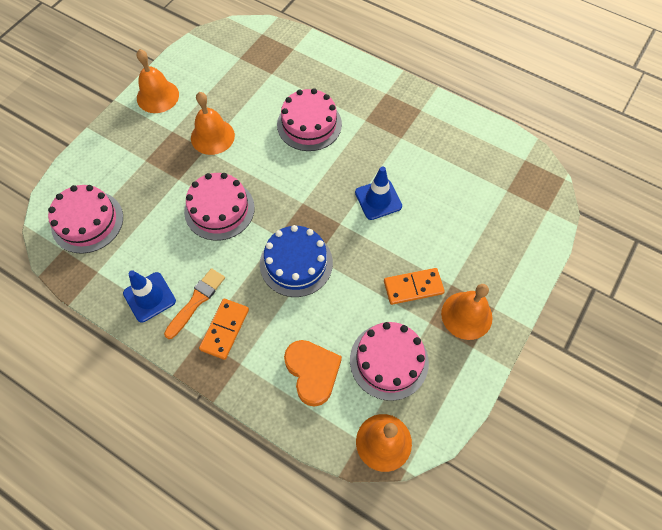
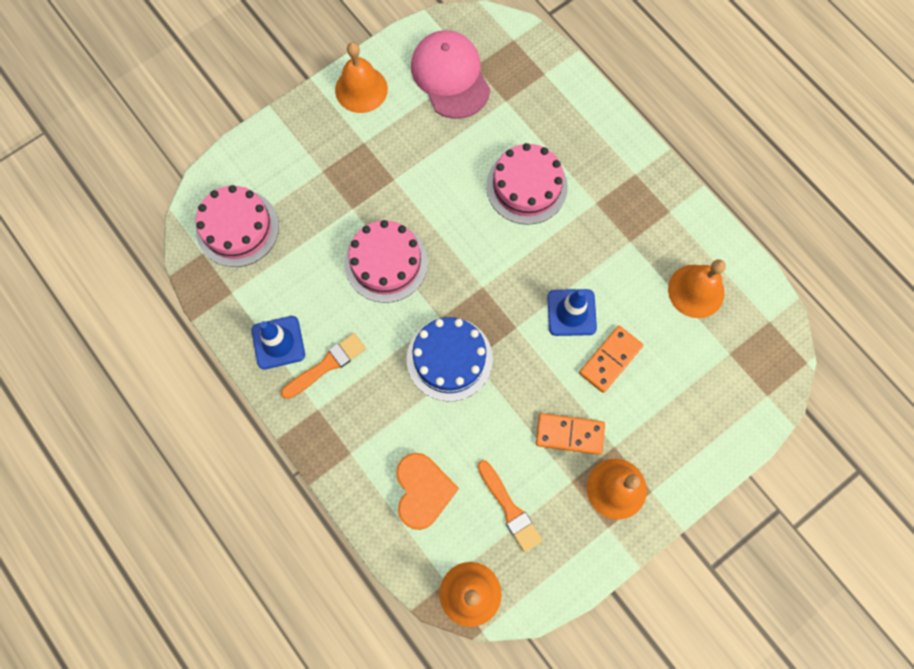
camera: 20 degrees right, 10 degrees up
(212, 136) = (408, 165): orange bell -> orange bell (696, 291)
(224, 69) = (450, 76): none -> pink cap
(225, 329) = (346, 409): orange domino -> orange domino (610, 360)
(389, 361) = (509, 508): pink cake -> orange brush

